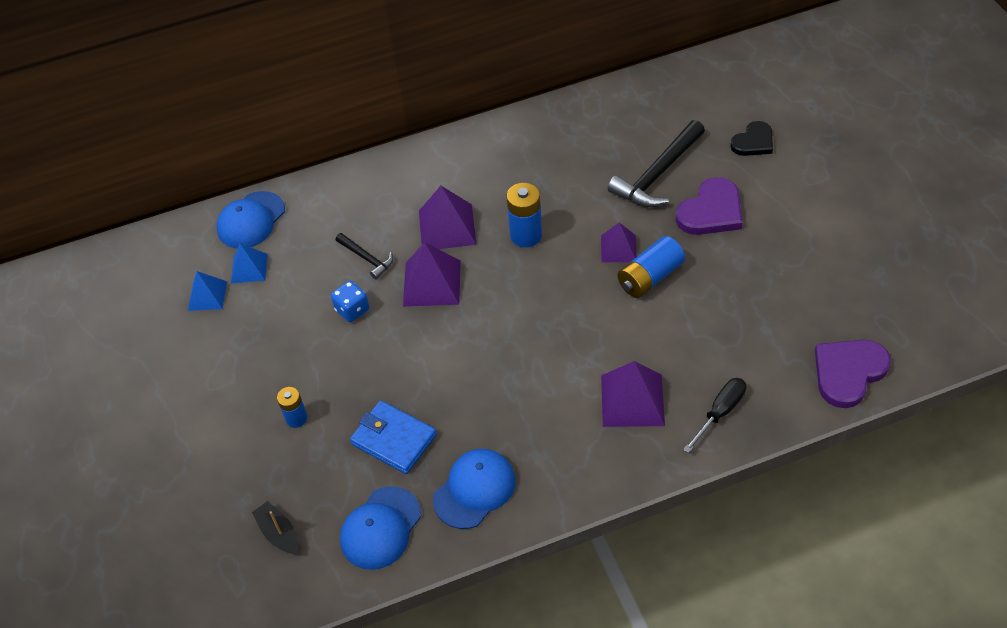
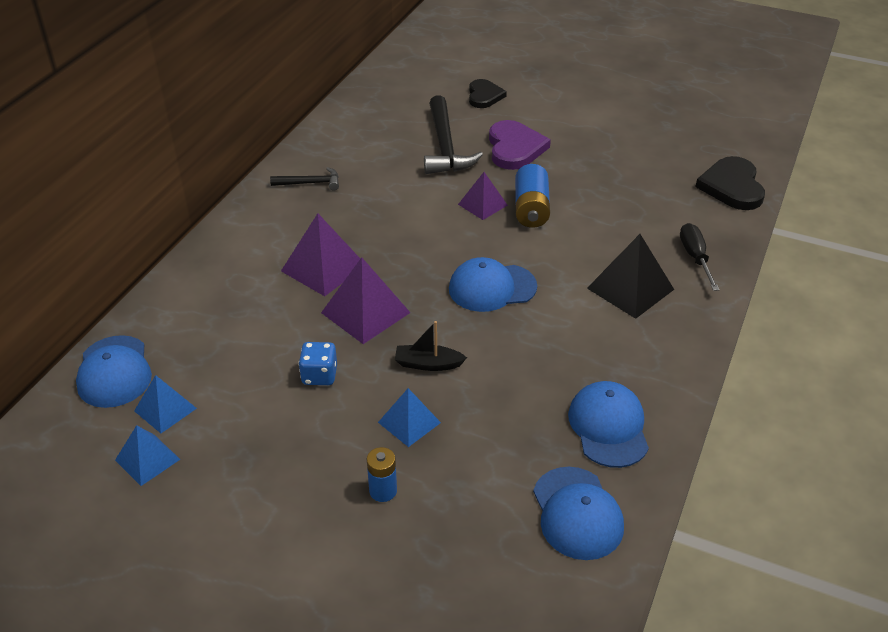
camera: 50 degrees left, 10 degrees down
(279, 533) = (496, 592): black boat -> black boat (428, 364)
(363, 385) = (409, 422): none -> blue pyramid
(367, 258) = (280, 331): black hammer -> black hammer (310, 183)
(394, 439) = (493, 441): blue wallet -> none
(526, 235) = (399, 236): blue battery -> none
(535, 325) = (492, 288): none -> blue cap
(632, 400) = (630, 288): purple pyramid -> black pyramid
(848, 372) = (732, 186): purple heart -> black heart

